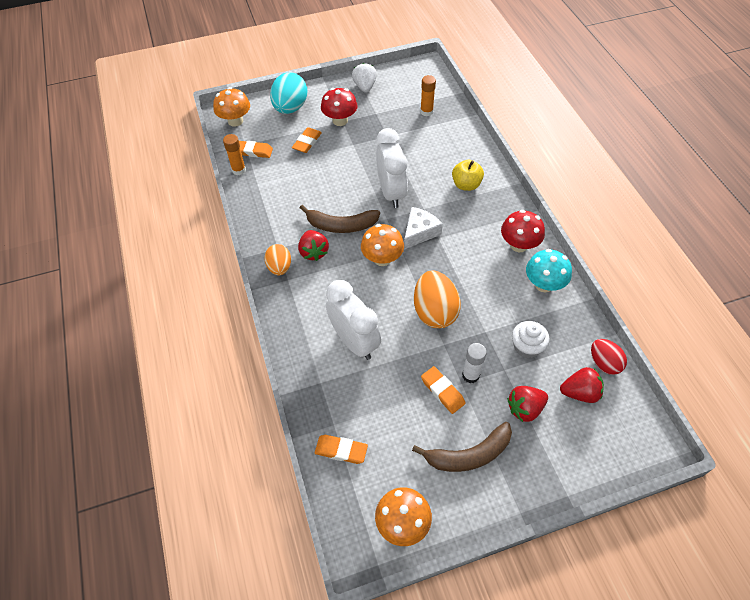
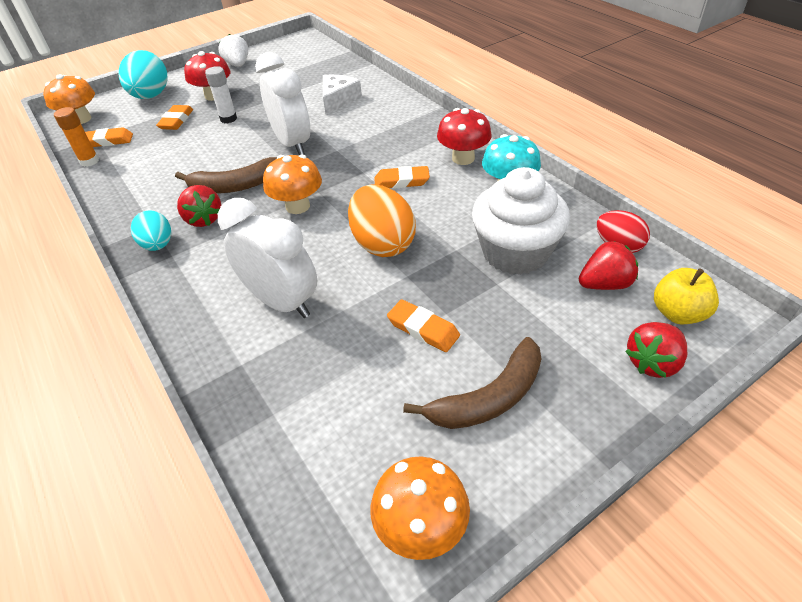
camera: 15 degrees left, 10 degrees down
(279, 267) = (158, 245): orange egg -> turquoise egg
(341, 450) = (293, 446): orange eraser -> orange eraser (401, 181)
(419, 232) = (338, 171): white cheese -> white cheese (338, 100)
(426, 112) = (315, 71): orange glue stick -> none
(466, 185) = (380, 120): yellow apple -> yellow apple (678, 313)
(470, 375) = (455, 301): white glue stick -> white glue stick (228, 119)
(525, 408) = (543, 320): red strawberry -> red strawberry (652, 362)
(526, 347) = (515, 252): white cupcake -> white cupcake, size x1.84

